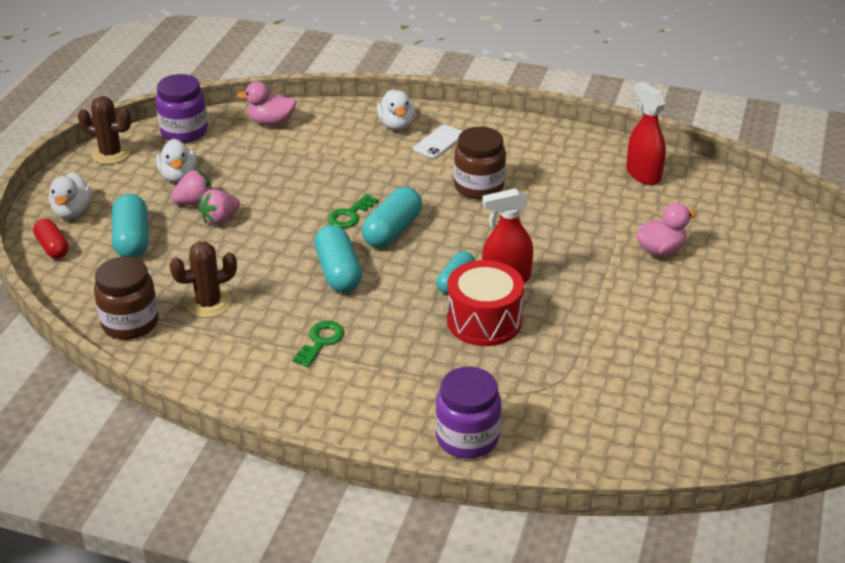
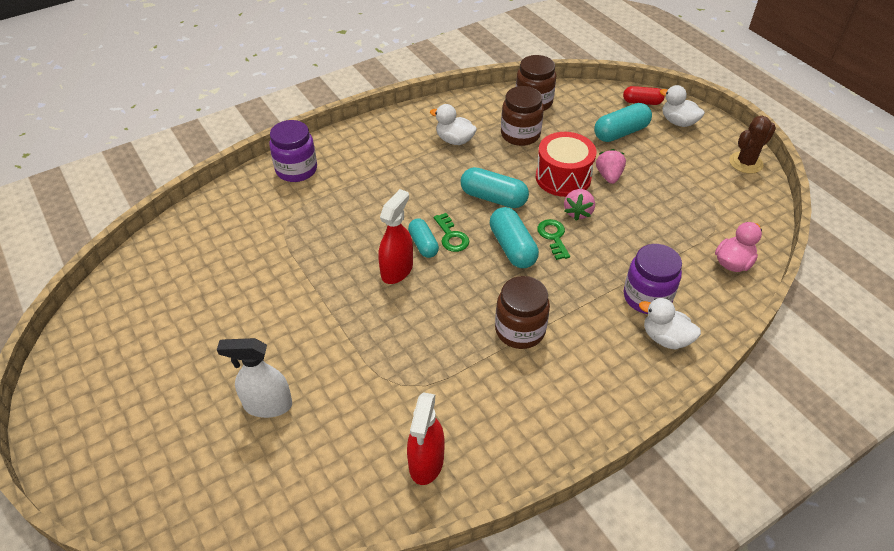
camera: 130 degrees right, 10 degrees up
(132, 239) = (620, 132): turquoise capsule -> turquoise capsule turned 60 degrees counterclockwise
(178, 176) = (685, 180): white duck -> white duck (454, 140)
(184, 132) = (753, 209): purple jar -> purple jar (647, 297)
(194, 202) = (642, 174): pink strawberry -> pink strawberry (578, 212)
(208, 304) = (520, 134): brown cactus -> brown jar
(321, 341) = (436, 159): green key -> green key (451, 236)
(439, 142) = (612, 349): white phone -> none
(484, 321) = (371, 233): red drum -> red drum (563, 177)
(643, 174) = (426, 462): red spray bottle -> red spray bottle turned 90 degrees clockwise
(661, 250) = (324, 383): pink duck -> none
(718, 265) = (267, 405): none -> white spray bottle

